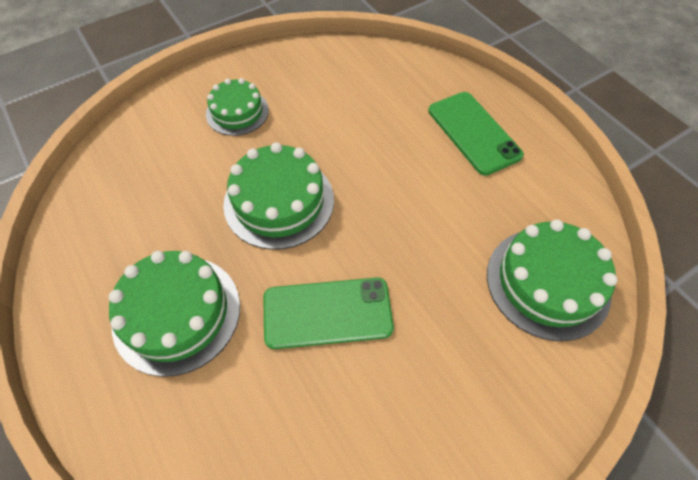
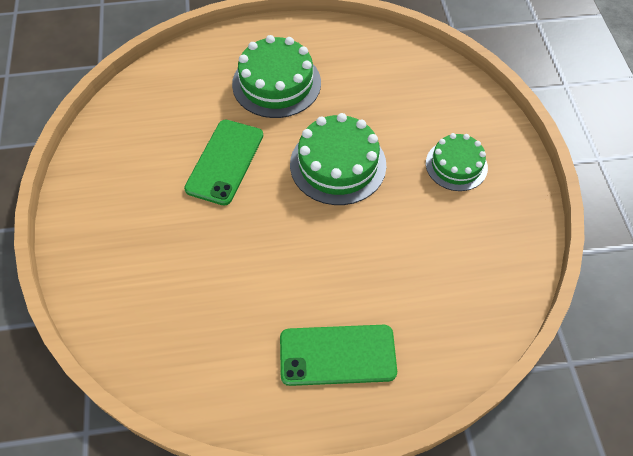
camera: 115 degrees right, 0 degrees up
(547, 282) = (153, 319): green cake -> none

